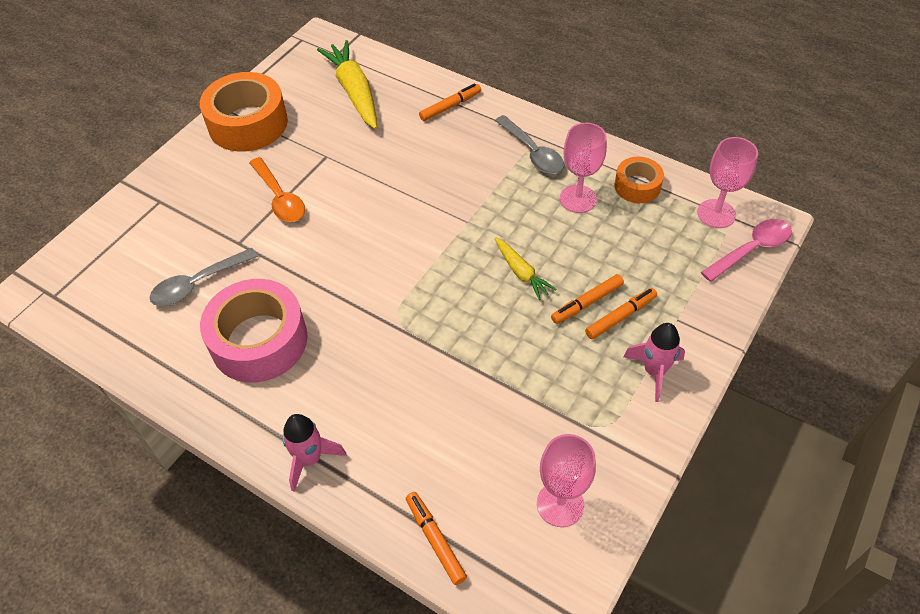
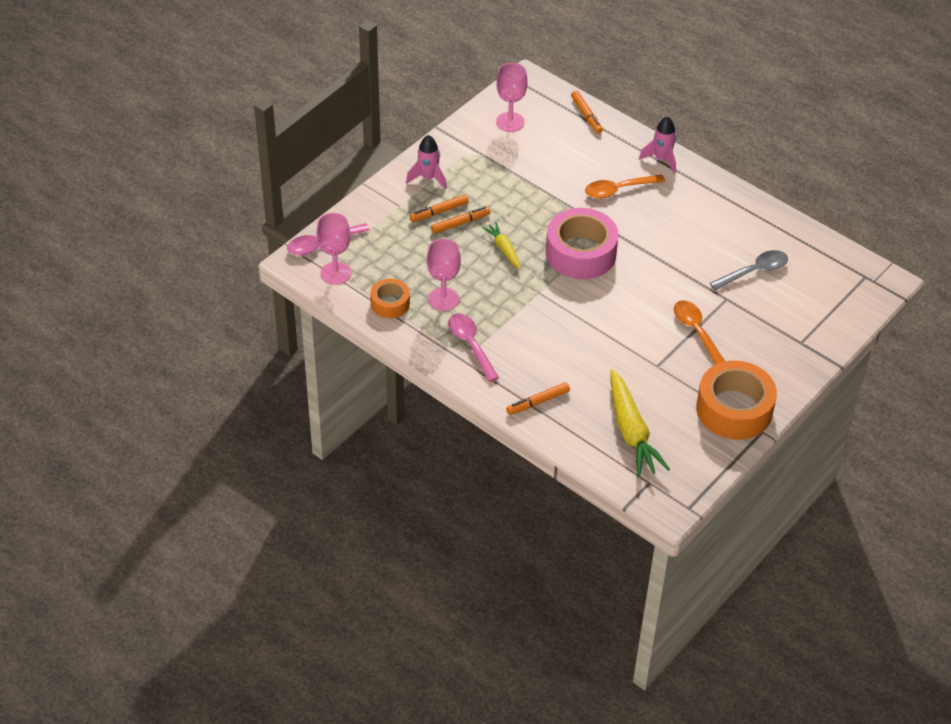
camera: 175 degrees left, 5 degrees down
(259, 340) = (702, 228): pink tape -> pink tape (581, 253)
(376, 389) = (618, 190): none -> orange spoon
(532, 152) = (470, 345): grey spoon -> pink spoon

